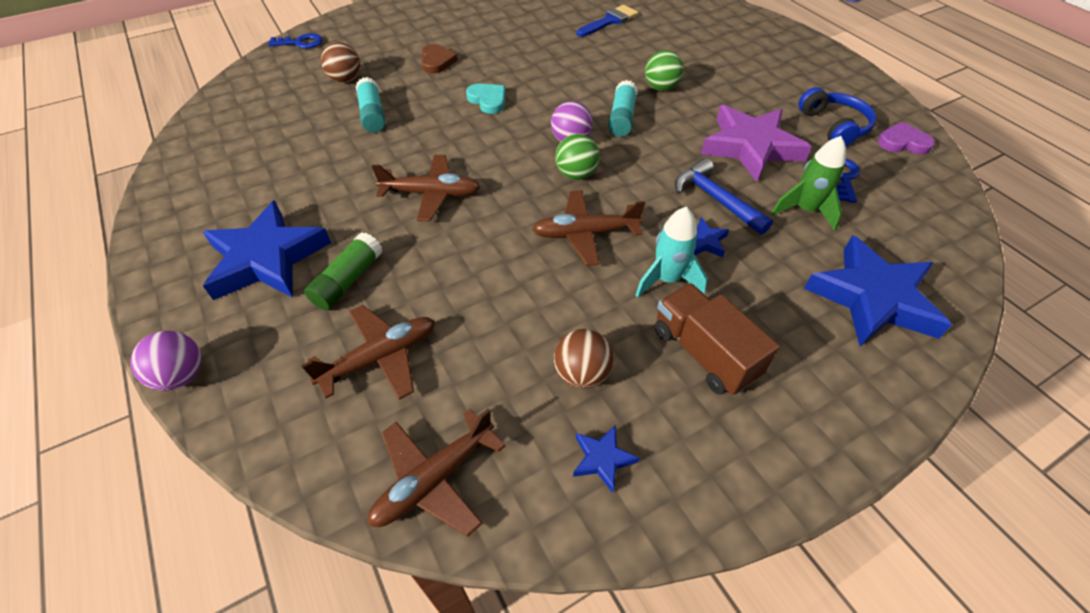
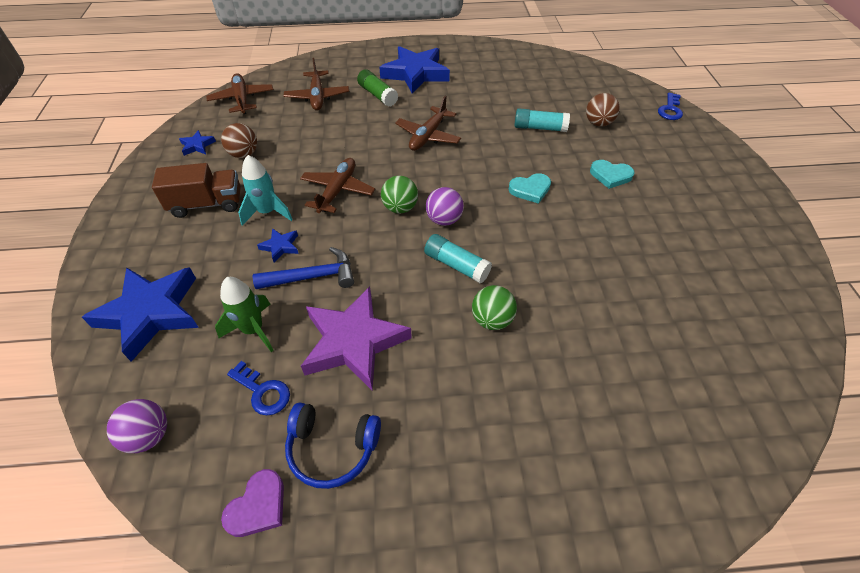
camera: 115 degrees right, 0 degrees up
(181, 375) = (358, 49): purple ball -> purple ball (149, 435)
(437, 61) = (610, 175): brown heart -> turquoise heart
(609, 21) = (665, 340): blue brush -> none

